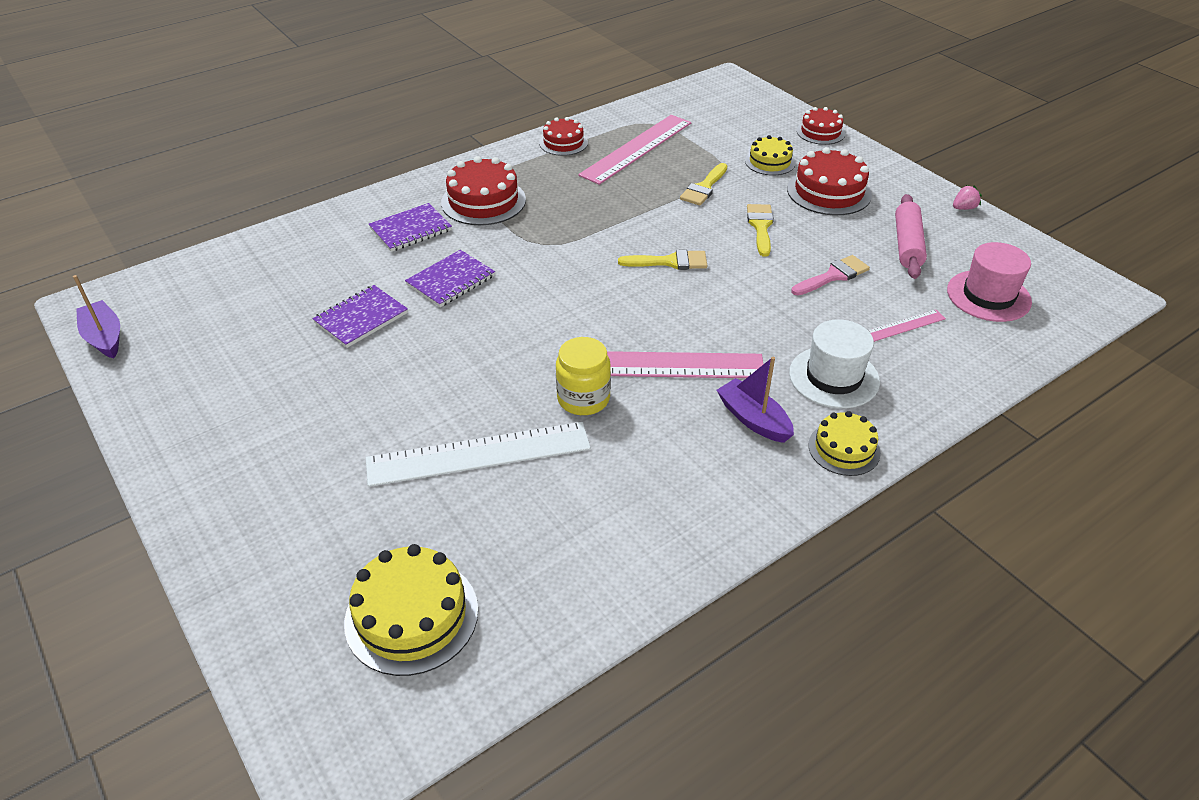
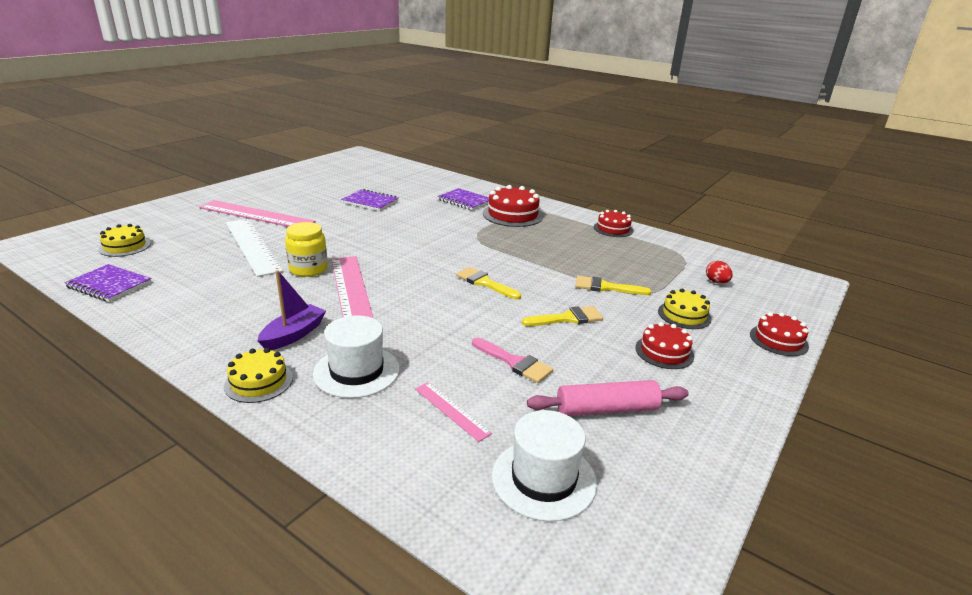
camera: 70 degrees right, 15 degrees down
(104, 337) = (335, 159): purple boat -> none
(411, 615) = (125, 246): yellow cake -> yellow cake, size x0.63
(451, 280) = (418, 217): purple notebook -> purple notebook (109, 285)
(636, 148) = (636, 254): pink ruler -> pink ruler (256, 215)
(670, 262) = (485, 283): yellow brush -> yellow brush turned 150 degrees clockwise
(712, 124) = (716, 282): none -> red egg
(829, 192) = (664, 352): red cake -> red cake, size x0.63
(963, 208) = (728, 455): pink strawberry -> none
(988, 296) = (543, 479): pink hat -> white hat

